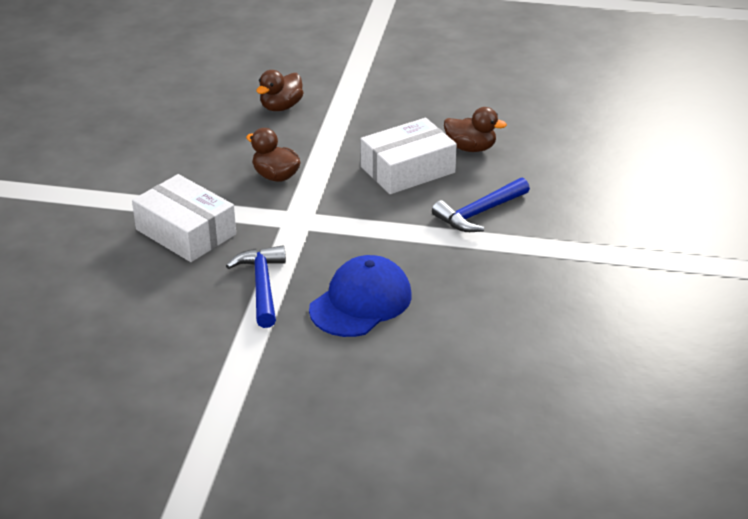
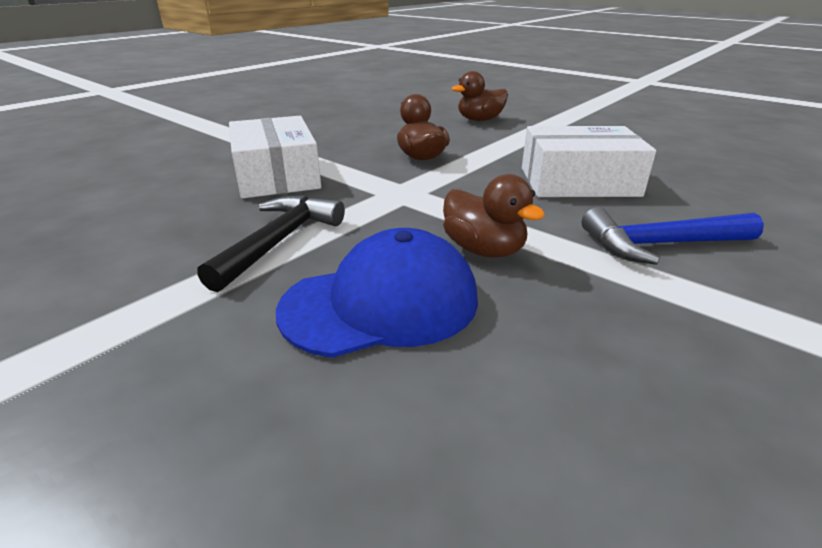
camera: 30 degrees right, 5 degrees down
(262, 286) = (279, 241): blue hammer -> black hammer
(471, 148) = (677, 181): brown duck -> brown duck (484, 250)

